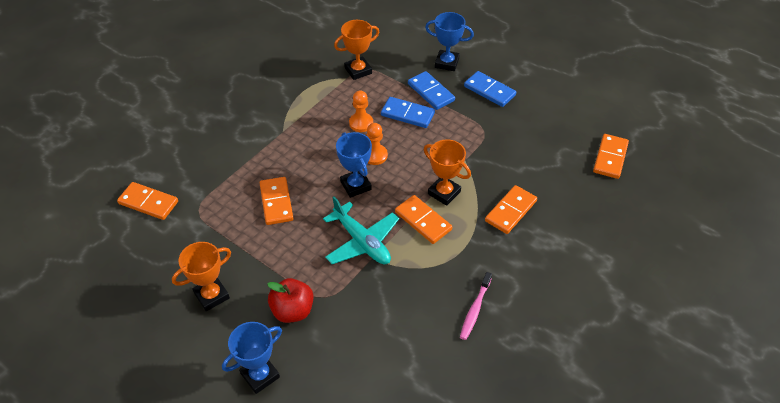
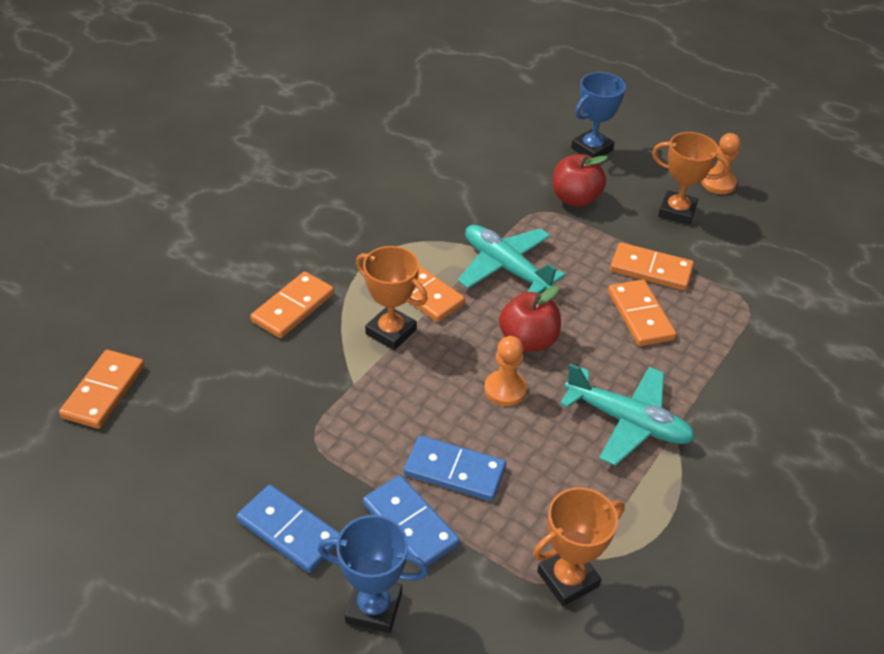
camera: 175 degrees right, 5 degrees down
(148, 203) = (825, 313): orange domino -> orange domino (651, 269)
(211, 295) = (677, 211): orange trophy -> orange trophy turned 60 degrees clockwise
(307, 136) = (628, 422): none -> turquoise plane
(355, 185) = (528, 341): blue trophy -> red apple
(361, 123) = (539, 450): orange pawn -> orange pawn (718, 183)
(475, 309) = (359, 201): pink toothbrush -> none

